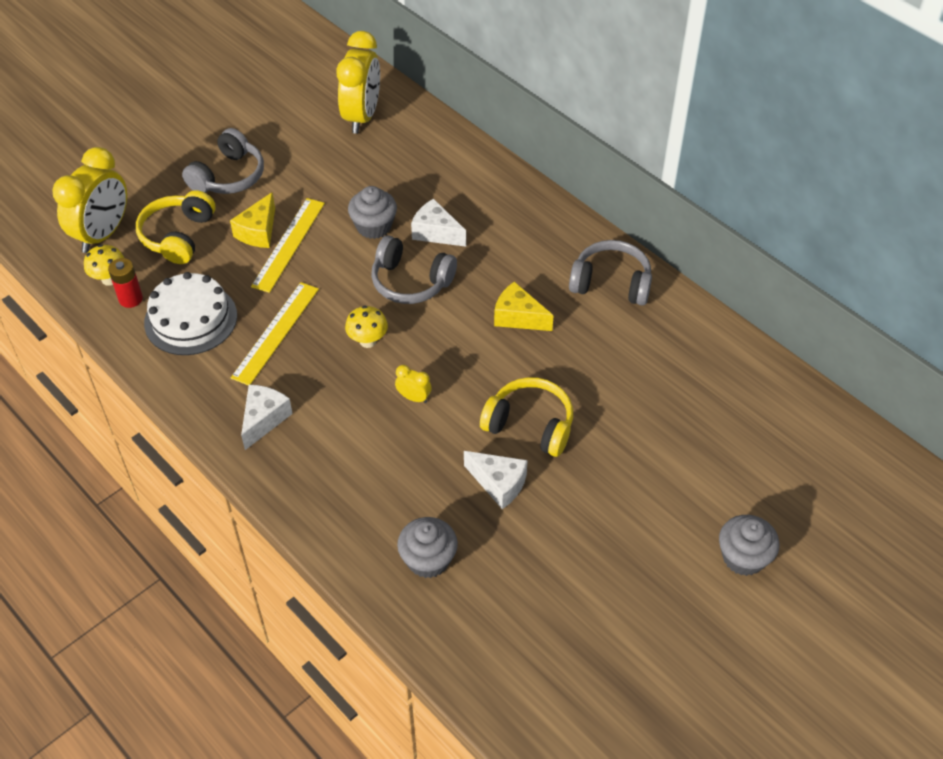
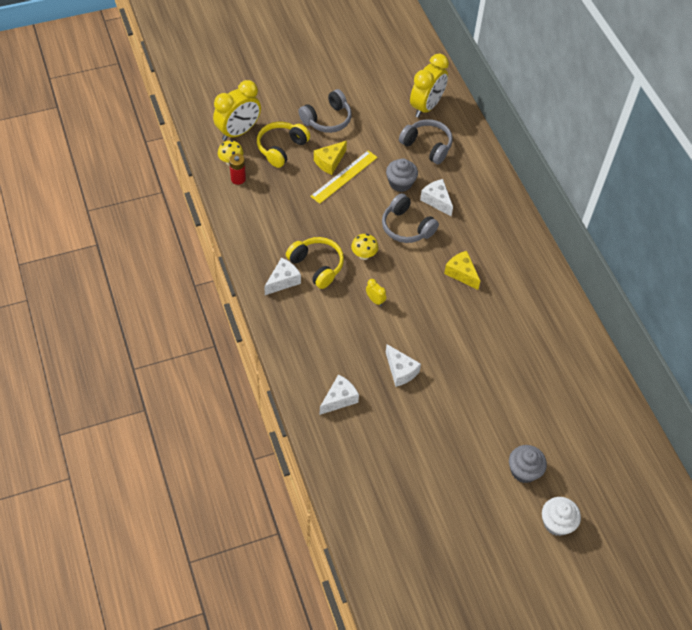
camera: 20 degrees right, 5 degrees up
(191, 319) = (267, 204): white cake -> none
(276, 332) = (312, 230): yellow ruler -> none
(428, 559) = (339, 399): grey cupcake -> white cheese
(530, 425) = (436, 343): yellow headphones -> yellow headphones (317, 266)
(611, 283) = (530, 273): grey headphones -> grey headphones (427, 146)
(827, 613) = (557, 523): none -> white cupcake

